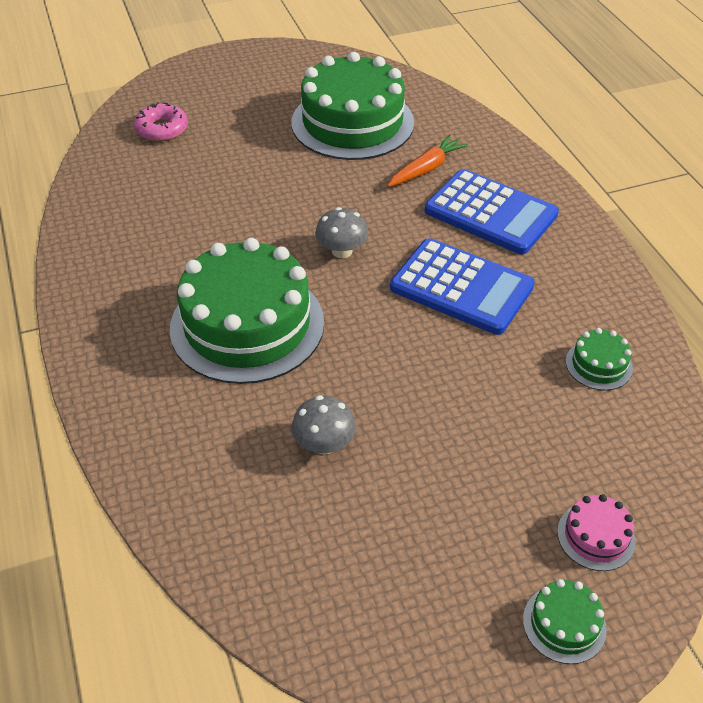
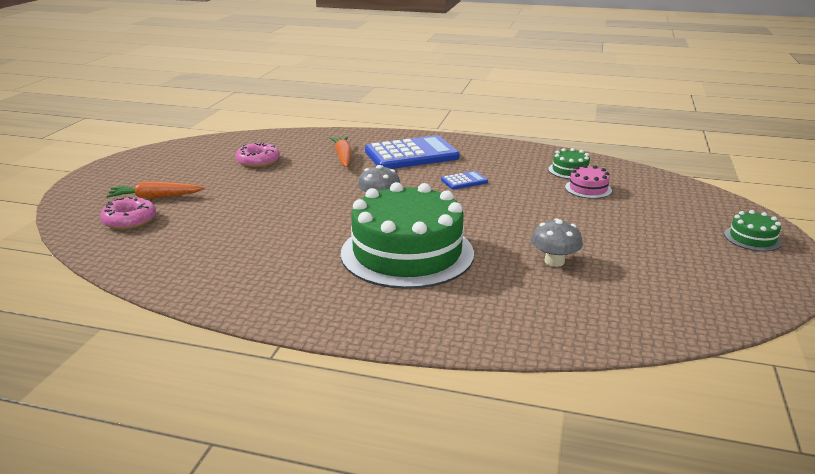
camera: 55 degrees left, 20 degrees down
(214, 115) = (155, 197): none -> orange carrot
(352, 123) = (258, 161): green cake -> pink donut
(461, 287) = (464, 181): blue calculator -> blue calculator, size x0.45
(596, 536) = (695, 211): pink cake -> pink cake (588, 189)

